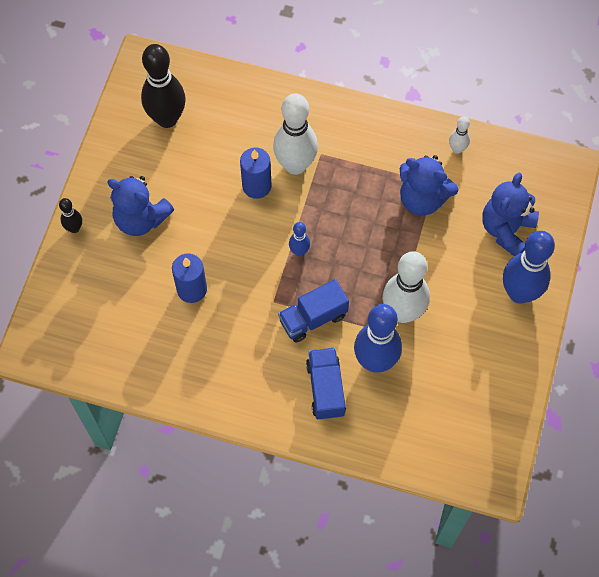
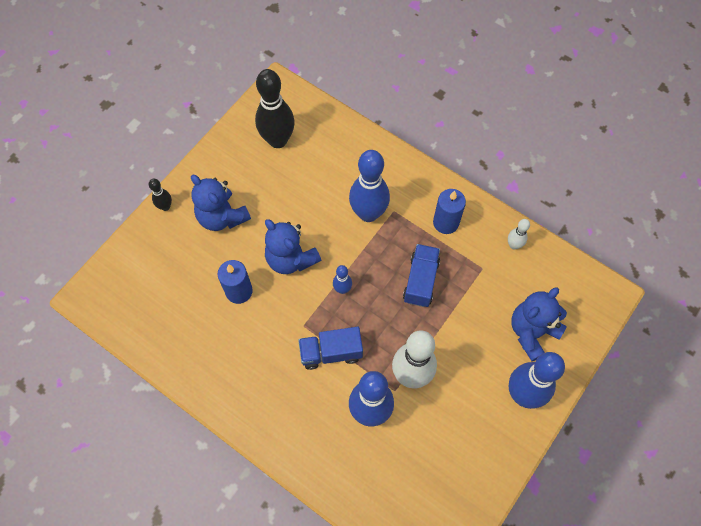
camera: 20 degrees right, 0 degrees up
(256, 186) = (329, 220): blue candle -> blue candle (446, 222)
(295, 165) = (368, 213): white bowling pin -> blue bowling pin
(325, 389) = (317, 420): blue truck -> blue truck (420, 281)
(422, 199) = (467, 279): blue teddy bear -> blue teddy bear (291, 258)

